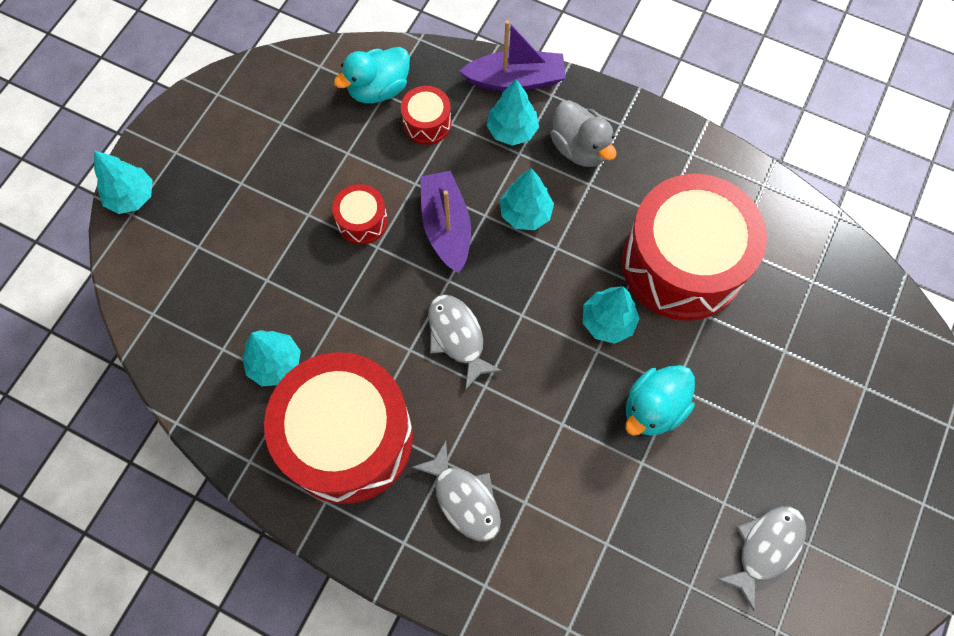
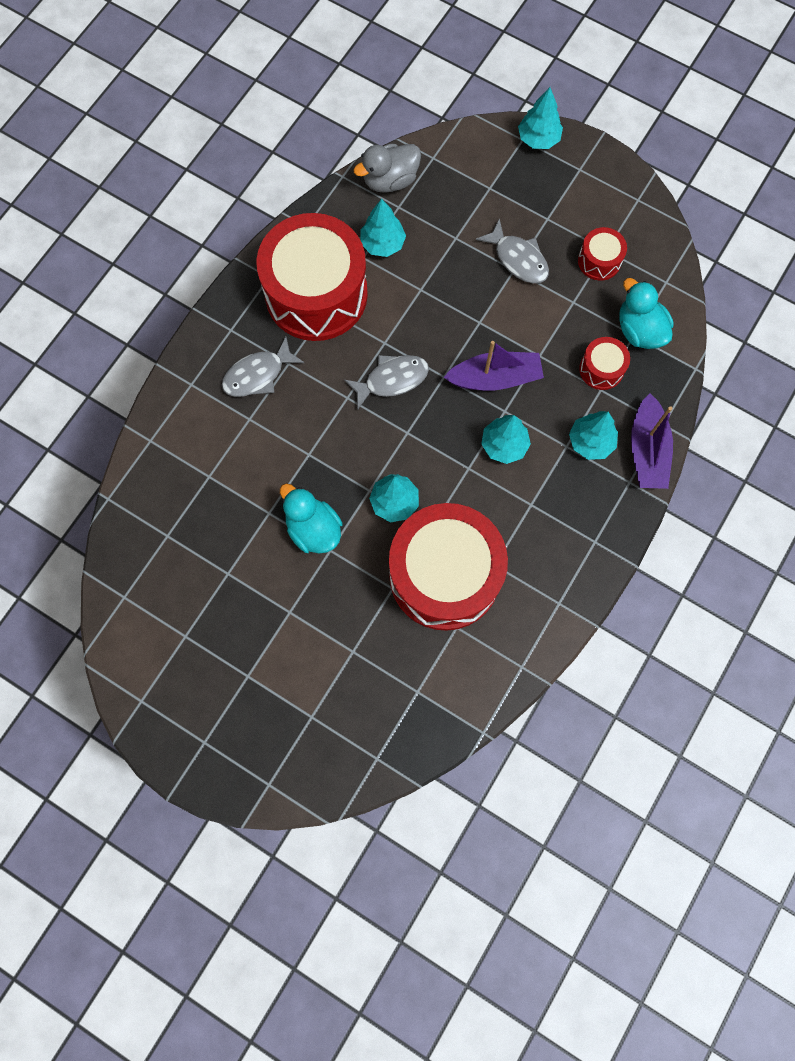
camera: 95 degrees right, 5 degrees up
(362, 221) = (505, 311): red drum -> red drum (599, 261)
(580, 148) = (569, 500): grey duck -> grey duck (390, 180)
(765, 548) = (187, 600): grey fish -> grey fish (518, 259)

